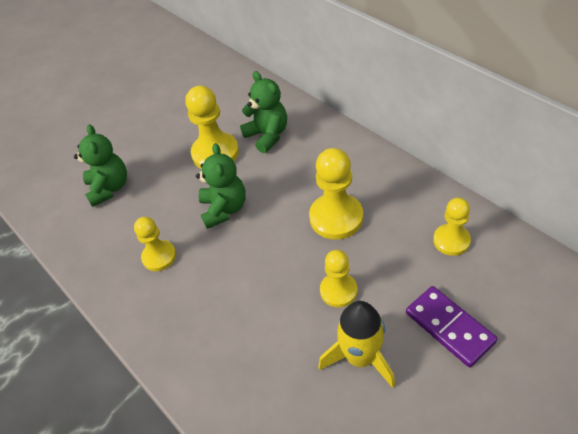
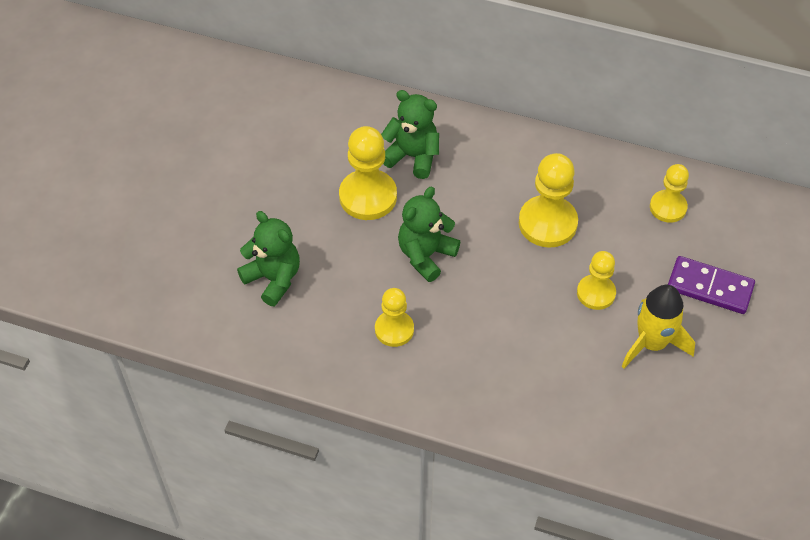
camera: 35 degrees left, 5 degrees up
(224, 209) = (426, 255): green teddy bear -> green teddy bear turned 105 degrees counterclockwise

